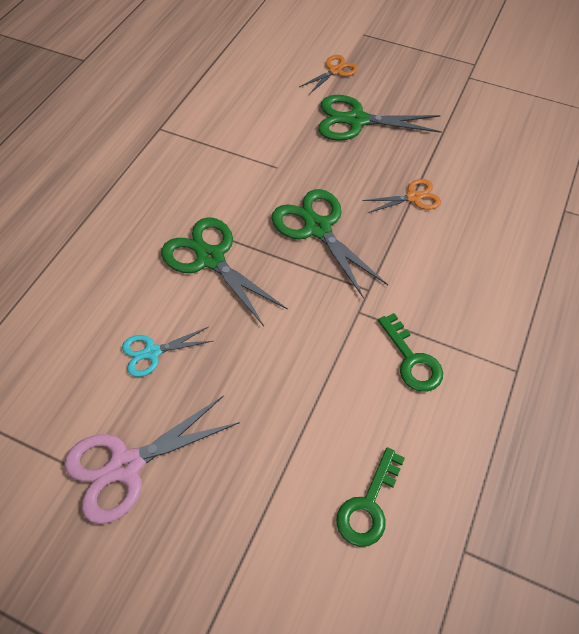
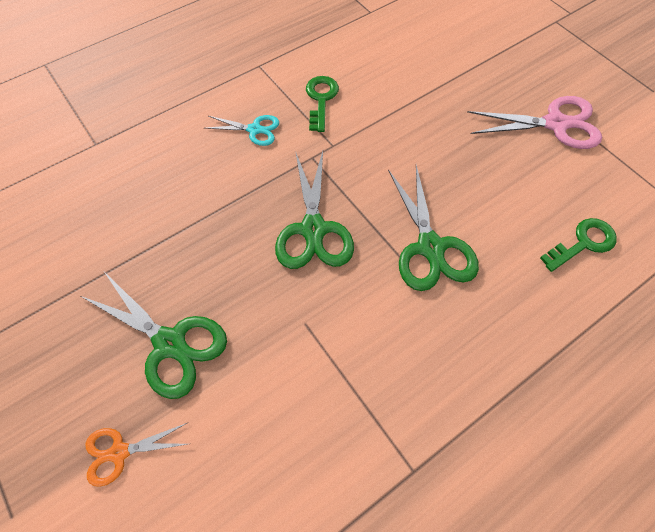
camera: 150 degrees left, 5 degrees up
(152, 352) = (514, 188): turquoise scissors -> turquoise scissors (254, 130)
(368, 505) = (408, 46): green key -> green key (583, 243)
(414, 197) = (202, 216): orange scissors -> none

